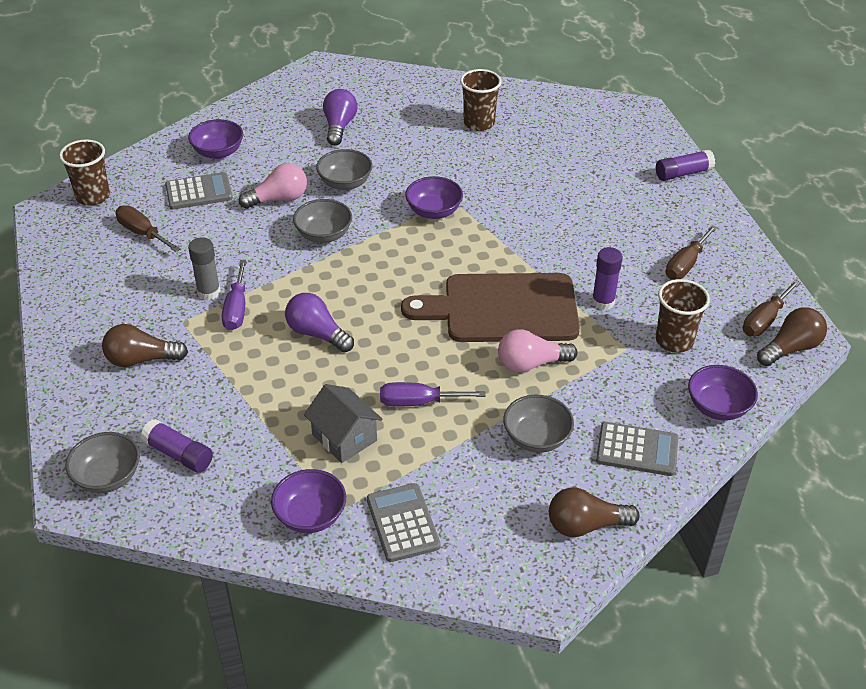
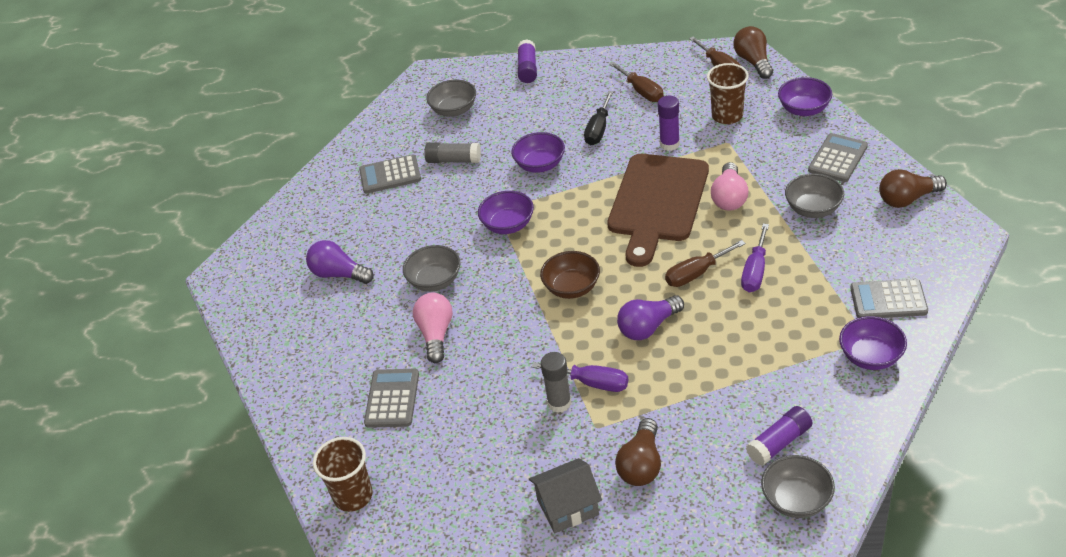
camera: 65 degrees left, 0 degrees up
(142, 233) = (440, 453): brown screwdriver -> brown screwdriver (696, 273)
(218, 152) = (329, 376): purple bowl -> purple bowl (540, 165)
(324, 235) = (508, 306): grey bowl -> grey bowl (454, 110)
(344, 437) = (785, 324): grey house -> grey house (568, 507)
(358, 271) = (572, 288): none -> brown bowl
(479, 123) = (390, 175): brown cup -> grey calculator
(515, 156) = (453, 160): none -> grey glue stick
(586, 525) = (907, 199): brown light bulb -> brown light bulb turned 60 degrees clockwise
(604, 244) = (598, 129): none -> black screwdriver

